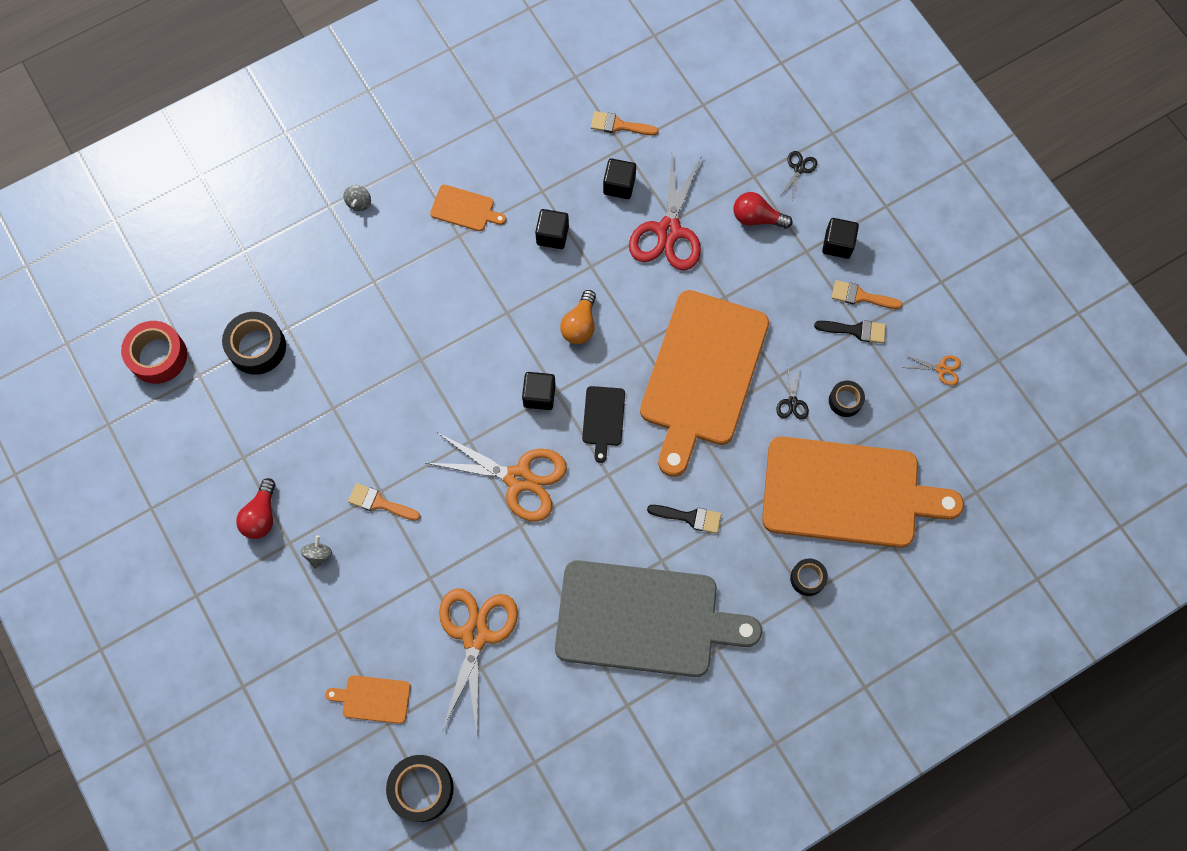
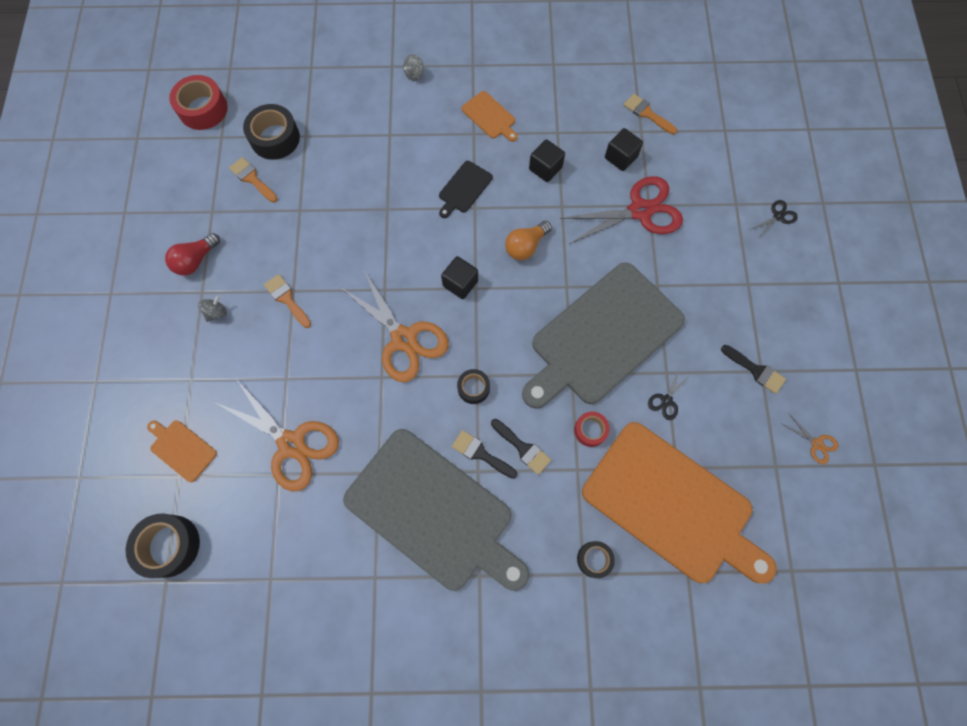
camera: 30 degrees right, 0 degrees up
(475, 635) = (291, 444): orange scissors -> orange scissors turned 90 degrees clockwise
(603, 419) = (500, 329): black cutting board -> black cutting board (464, 188)
(655, 544) = (480, 454): none -> black brush
(668, 231) = (640, 211): red scissors -> red scissors turned 150 degrees counterclockwise
(702, 374) = (603, 337): orange cutting board -> grey cutting board
(740, 467) = (590, 430): none -> red tape
(757, 218) = (720, 237): red light bulb -> none
(837, 244) = (778, 292): black cube -> none
(845, 401) = (714, 424): black tape -> black tape (473, 388)
(860, 296) = (776, 344): orange brush -> orange brush (252, 179)

